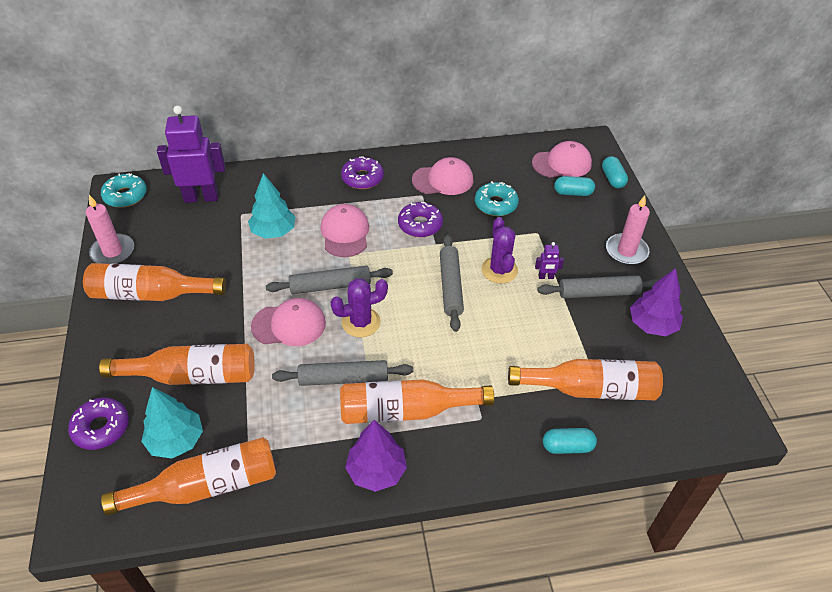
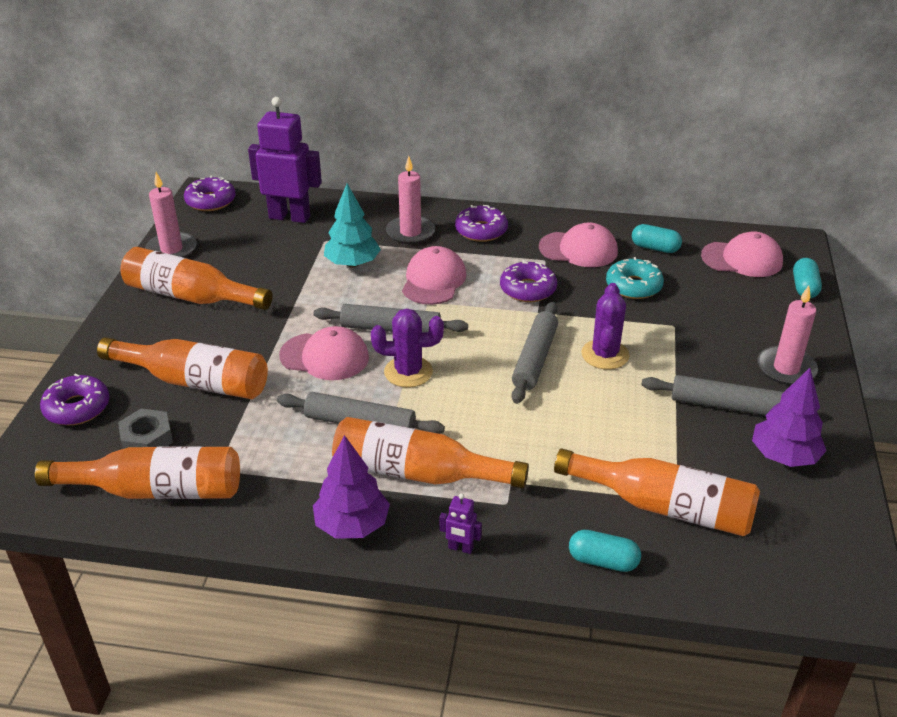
camera: 20 degrees right, 10 degrees down
(125, 196) = (210, 201): turquoise donut -> purple donut
(176, 440) = (147, 438): turquoise tree -> grey nut
(307, 192) = (410, 232): none -> pink candle
(546, 277) = (662, 374): purple robot -> purple robot (460, 548)
(573, 193) = (742, 292): turquoise capsule -> turquoise capsule (655, 248)

